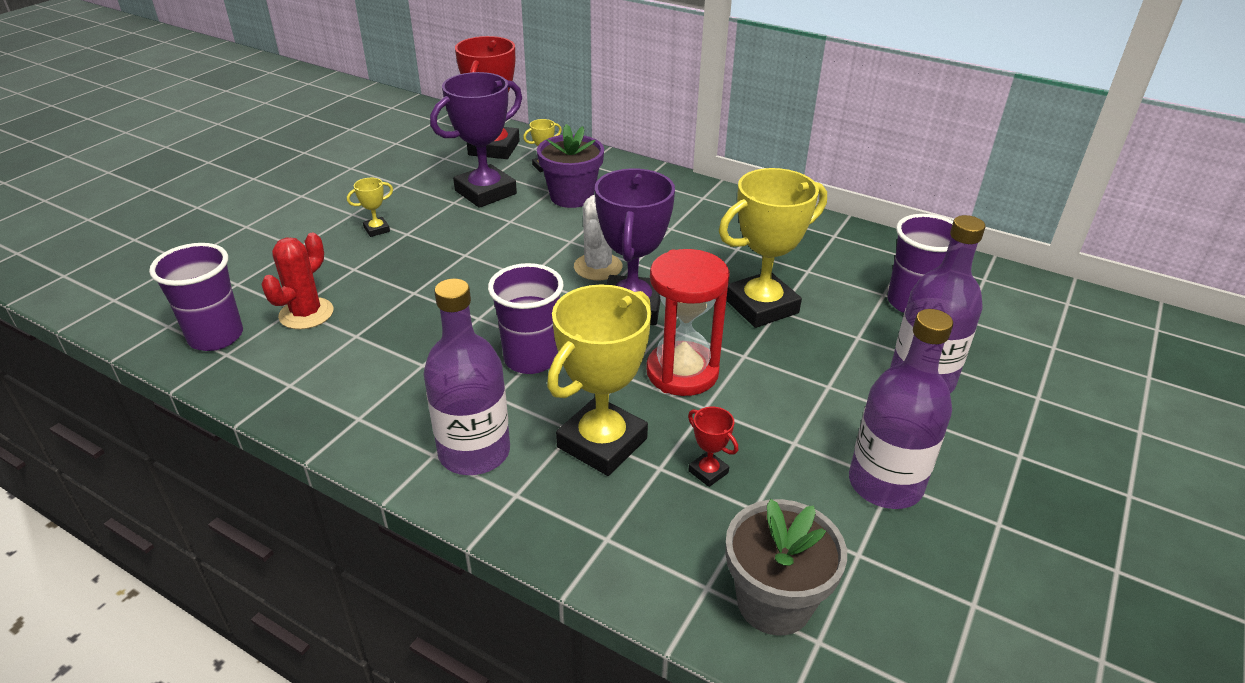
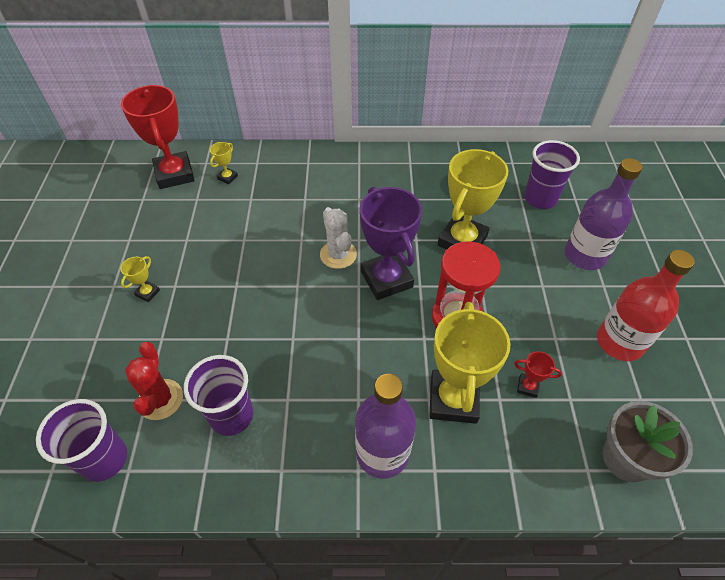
camera: 30 degrees left, 15 degrees up
(485, 192) = (203, 220): purple trophy -> none
(531, 359) = (357, 356): purple cup -> purple cup (231, 416)
(571, 197) = (270, 198): purple flower pot -> none
(885, 484) = (619, 342): purple bottle -> red bottle

